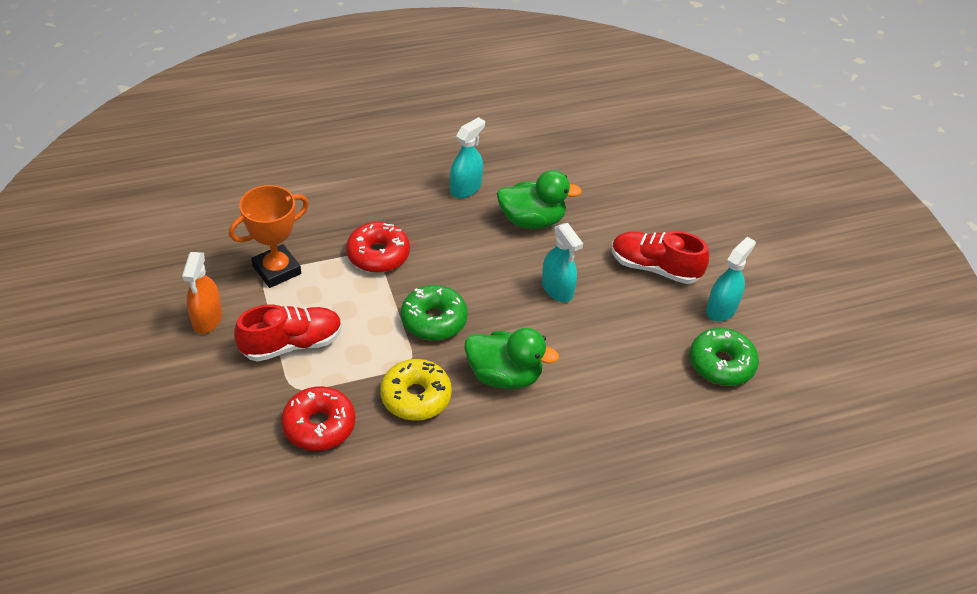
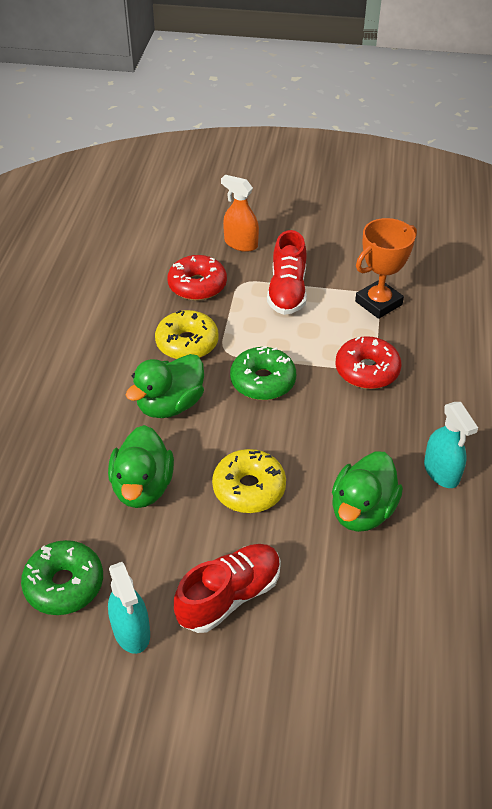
camera: 120 degrees right, 0 degrees up
(207, 318) = (341, 255): orange spray bottle -> orange spray bottle (240, 243)
(277, 270) = (378, 303): orange trophy -> orange trophy turned 60 degrees clockwise
(557, 289) = (249, 488): turquoise spray bottle -> yellow donut
(604, 356) = (143, 487): none -> green duck

